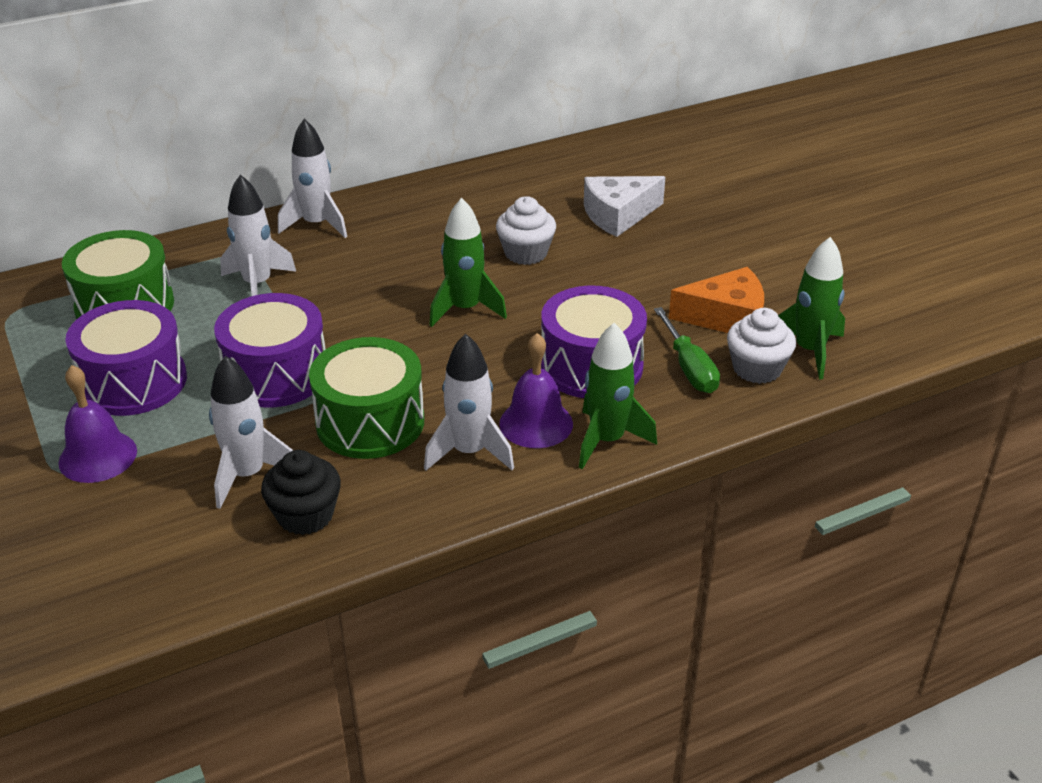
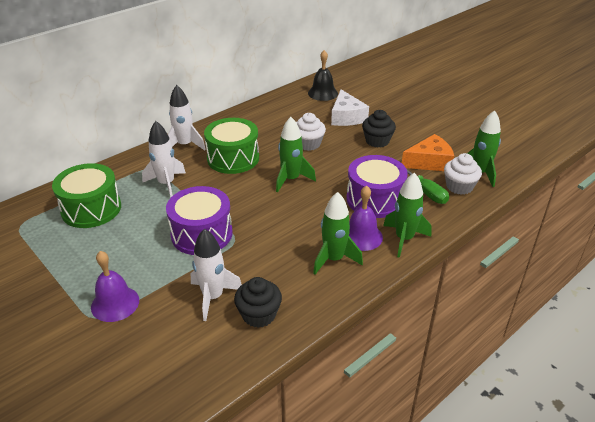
camera: 15 degrees left, 0 degrees up
(134, 382) = (117, 253): purple drum -> none
(370, 422) = (269, 252): green drum -> green drum (233, 158)
(469, 452) = (334, 259): white rocket -> green rocket
(598, 166) = (322, 93): none -> black bell
(618, 215) = (346, 117): white cheese -> white cheese turned 60 degrees counterclockwise
(651, 265) = (377, 141): none -> black cupcake

